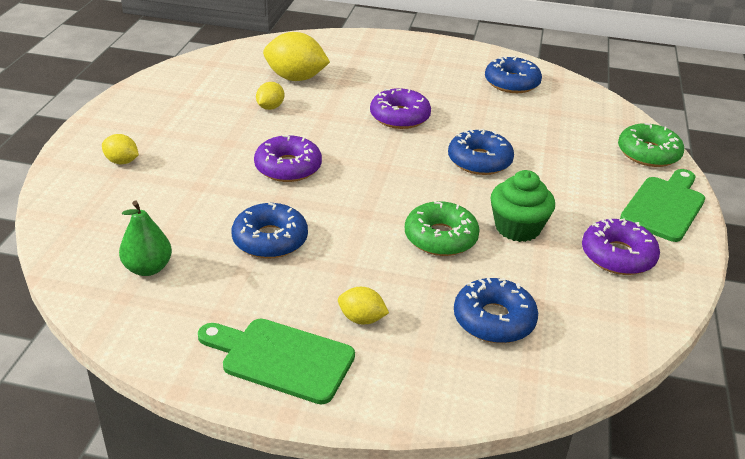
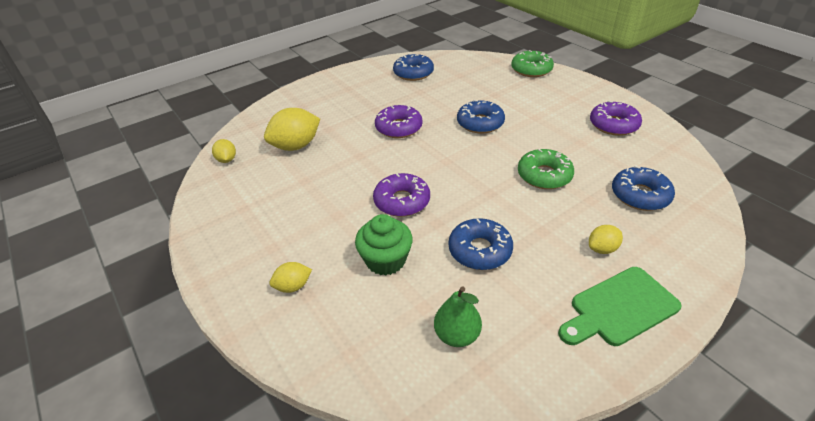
camera: 45 degrees left, 5 degrees up
(270, 107) = (317, 174): yellow lemon -> yellow lemon (227, 160)
(517, 228) = (559, 143): green cupcake -> green cupcake (385, 260)
(665, 206) = (582, 89): green cutting board -> none

